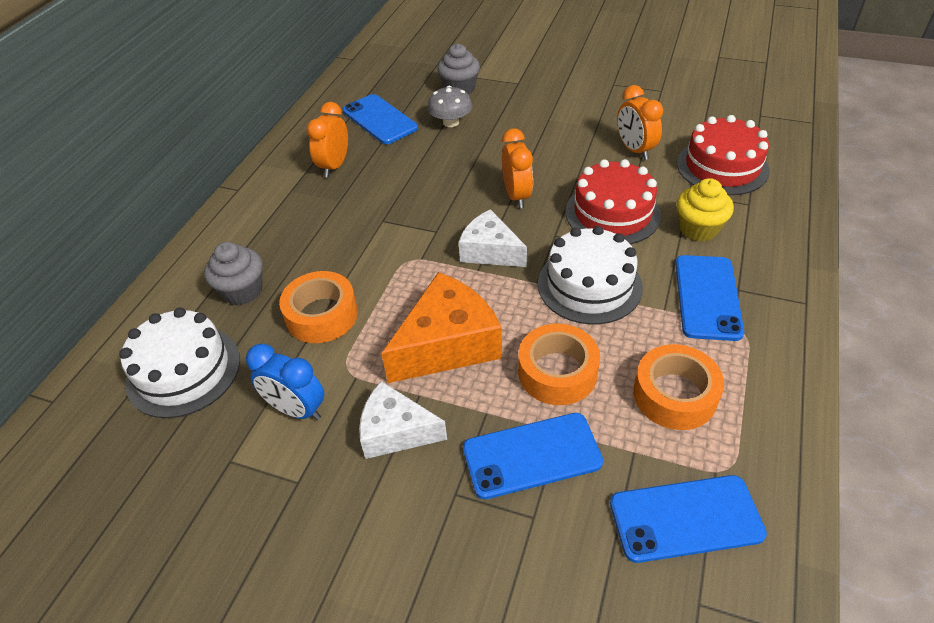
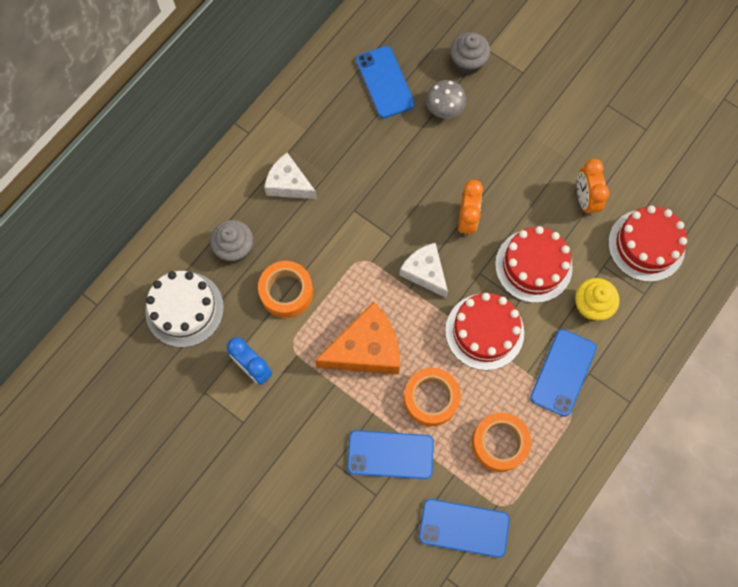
camera: 15 degrees right, 25 degrees up
(334, 166) = (332, 131): orange clock -> none
(396, 431) = (312, 407): white cheese -> white cheese (288, 184)
(589, 285) = (484, 331): white cake -> red cake

